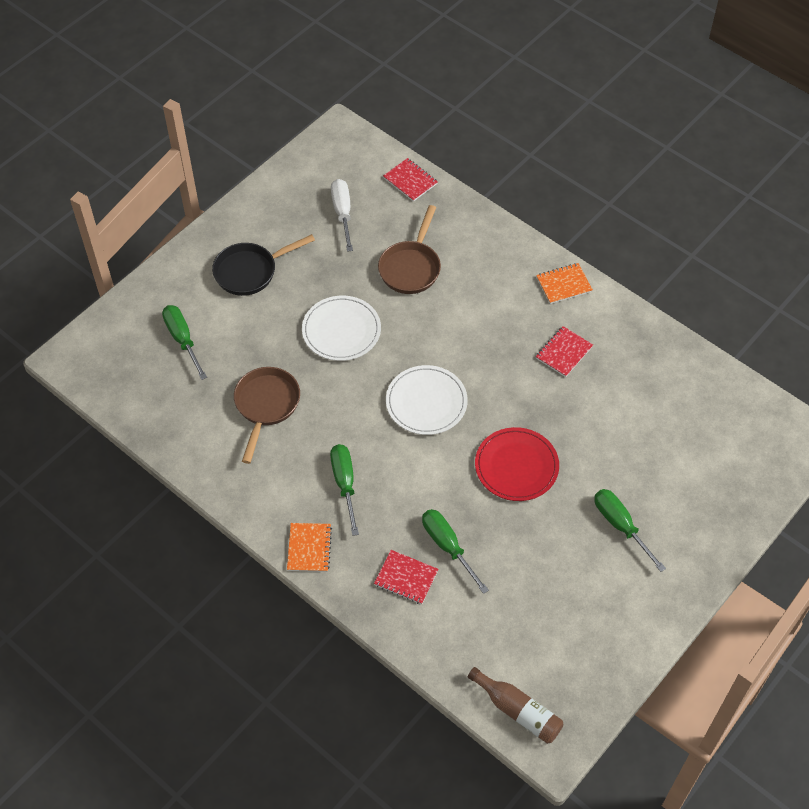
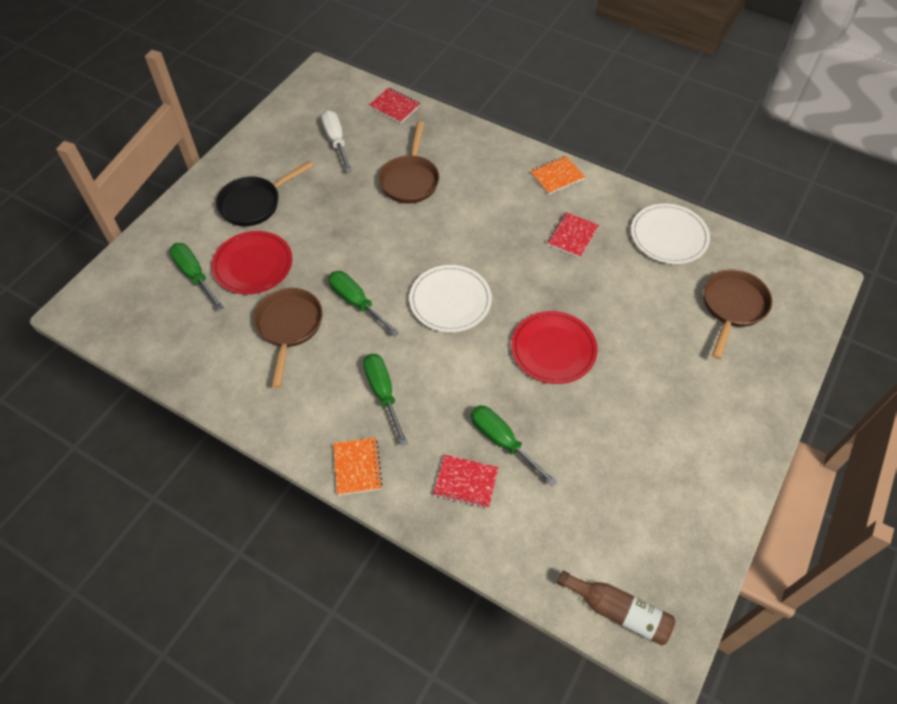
camera: 10 degrees left, 0 degrees up
(240, 337) = (253, 265): none -> red plate
(341, 330) = (353, 245): white plate -> white plate (669, 236)
(620, 525) = (670, 392): green screwdriver -> green screwdriver (356, 302)
(706, 451) = (732, 307): none -> brown pan

